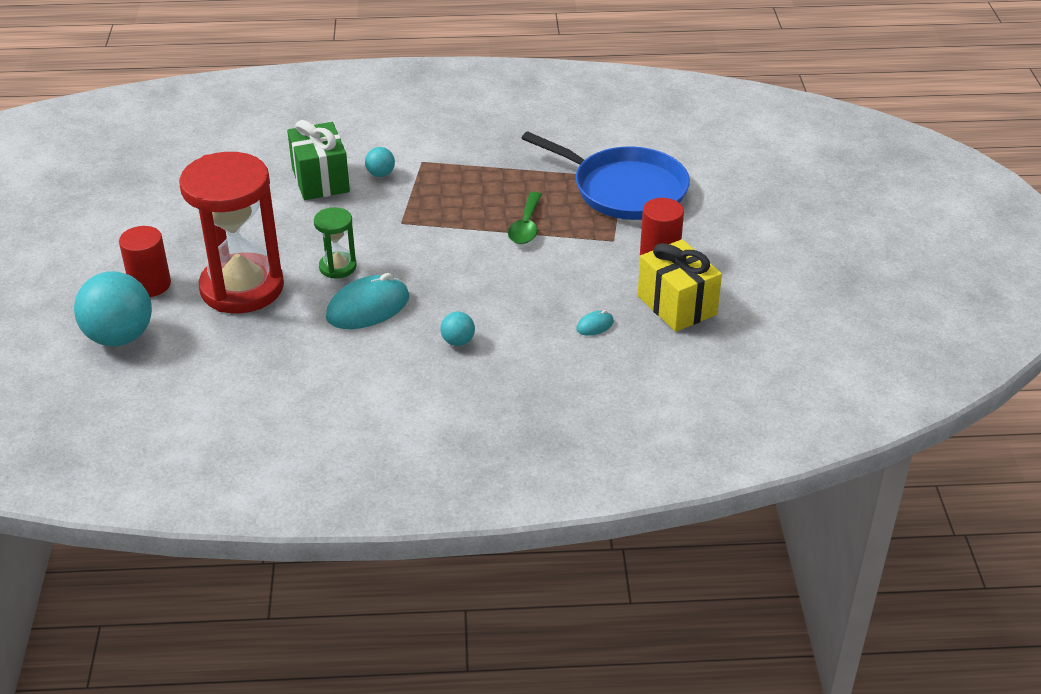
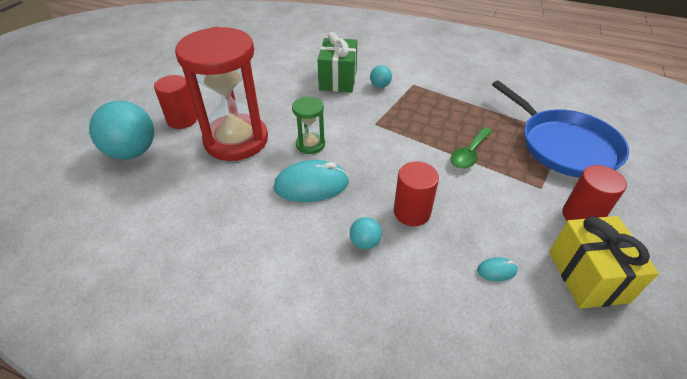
camera: 25 degrees right, 5 degrees up
(491, 301) = (412, 212): none -> red cylinder

